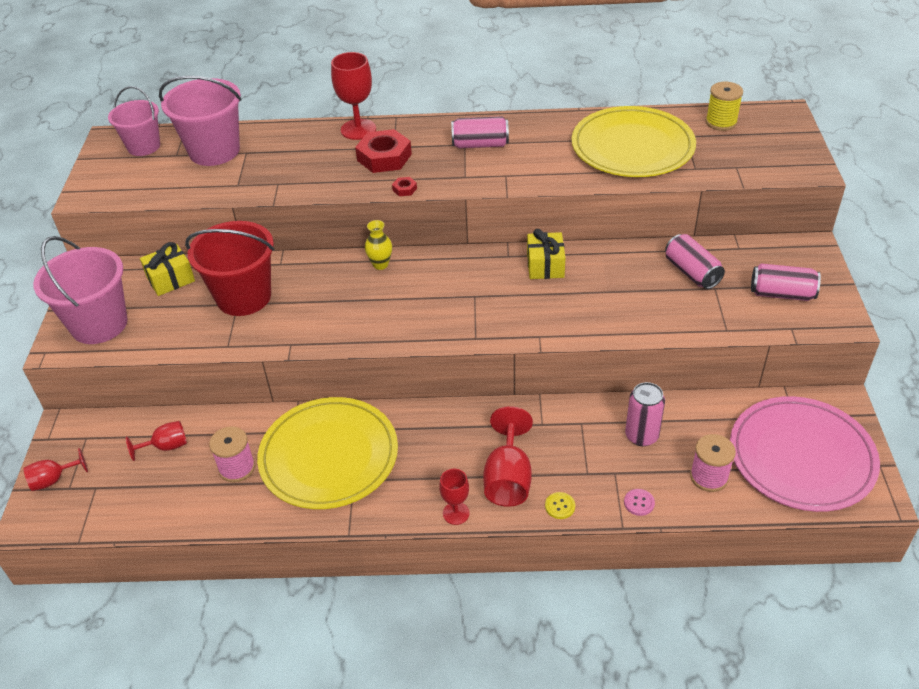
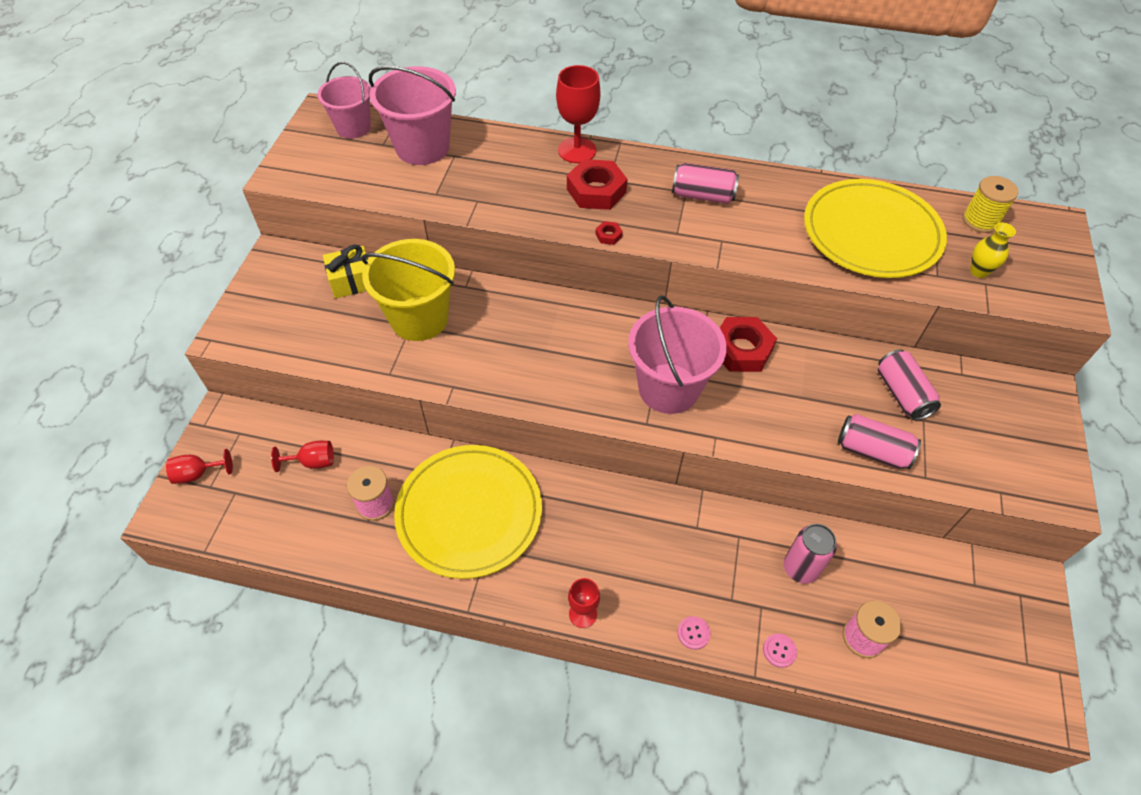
camera: 10 degrees right, 10 degrees up
(99, 324) = (270, 319): pink bucket -> pink bucket (668, 388)
(244, 297) = (419, 318): red bucket -> yellow bucket
(380, 264) = (567, 310): yellow vase -> yellow vase (979, 271)
(508, 478) = (646, 585): red goblet -> none
(545, 265) = (741, 349): yellow gift -> red nut
(560, 506) = (693, 633): yellow button -> pink button
(781, 294) = (999, 444): pink can -> pink can (872, 451)
(801, 457) = (972, 638): pink plate -> none

